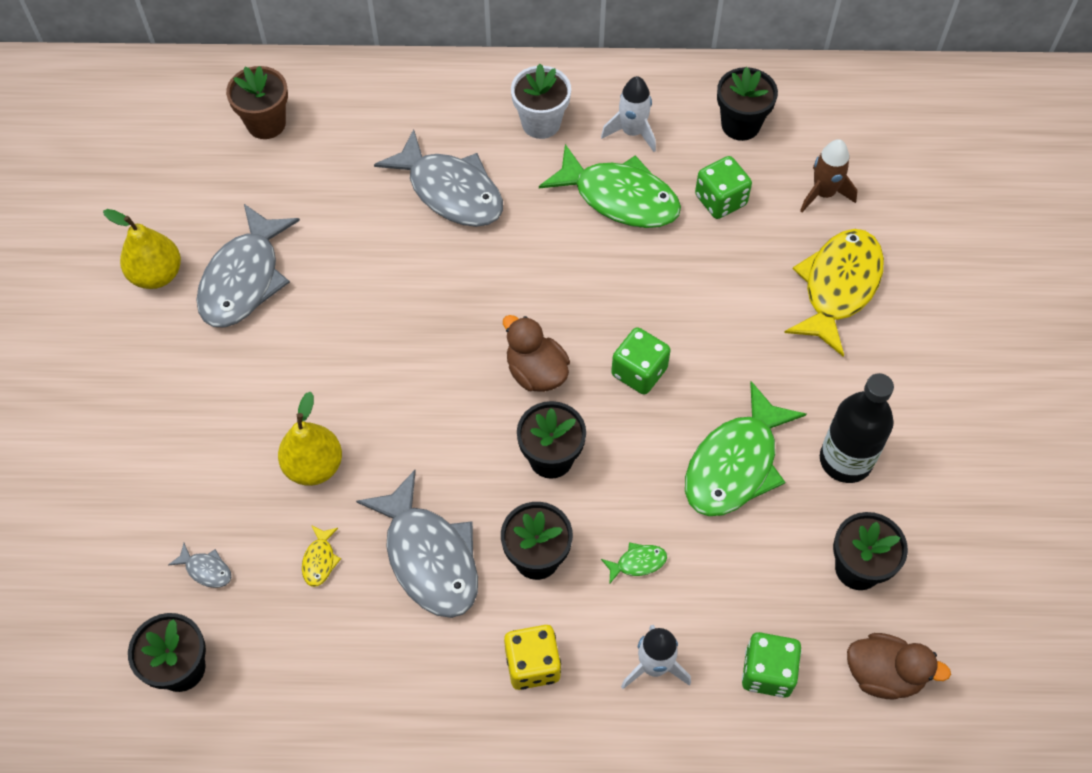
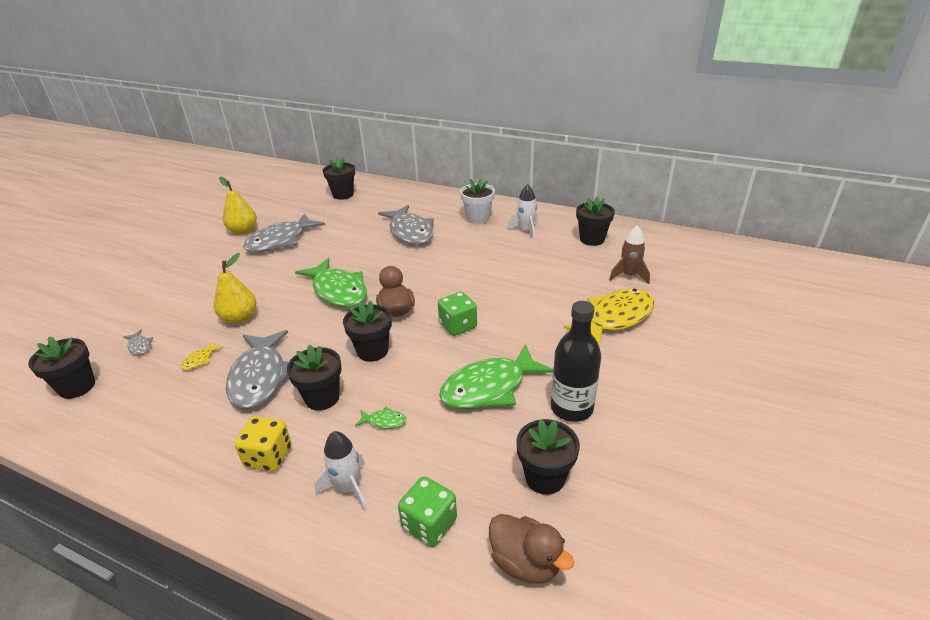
camera: 25 degrees right, 25 degrees down
(266, 123) = (343, 194): brown flower pot -> black flower pot
(619, 197) = (500, 252): green fish -> green fish (338, 291)
(720, 200) = (560, 265): green dice -> none

